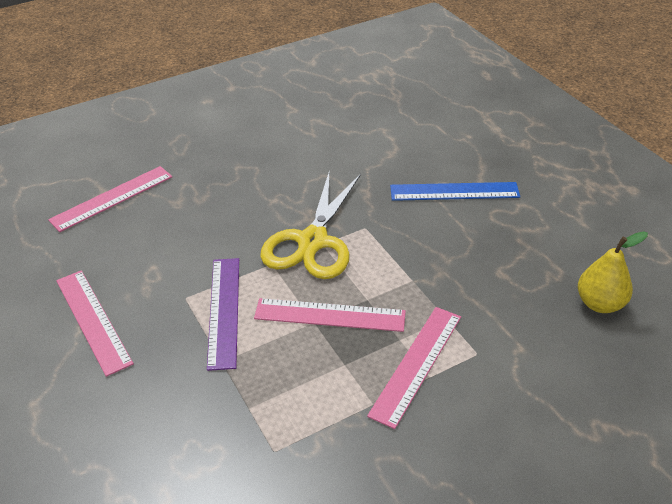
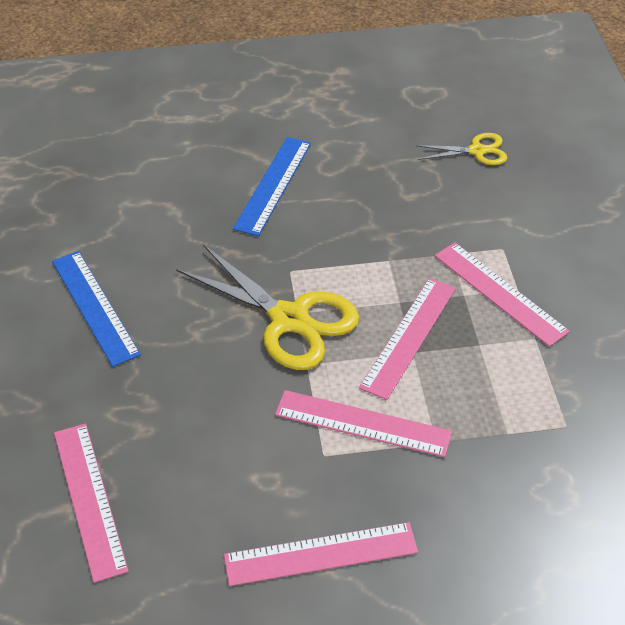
camera: 70 degrees left, 5 degrees up
(224, 311) = (362, 424): purple ruler -> pink ruler
(276, 148) = (95, 307): none -> blue ruler
(600, 303) = (477, 151): yellow pear -> yellow scissors

